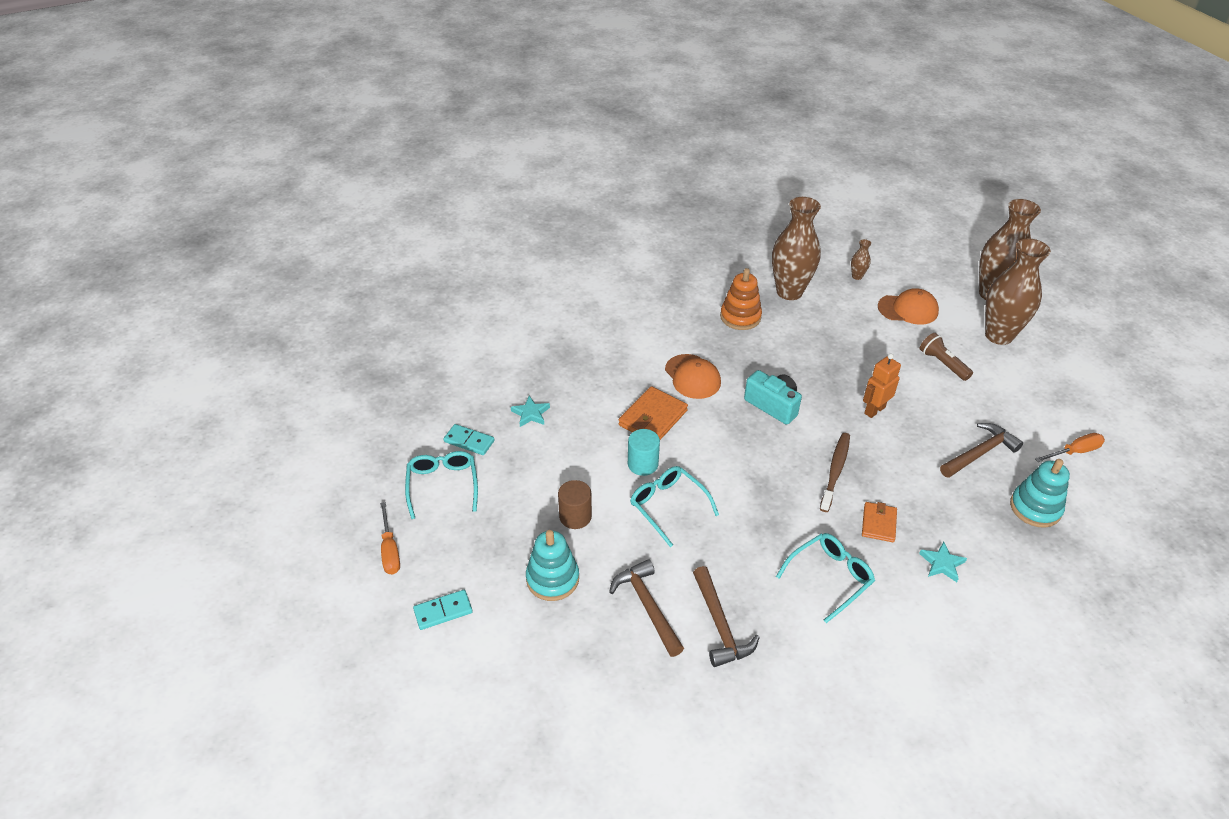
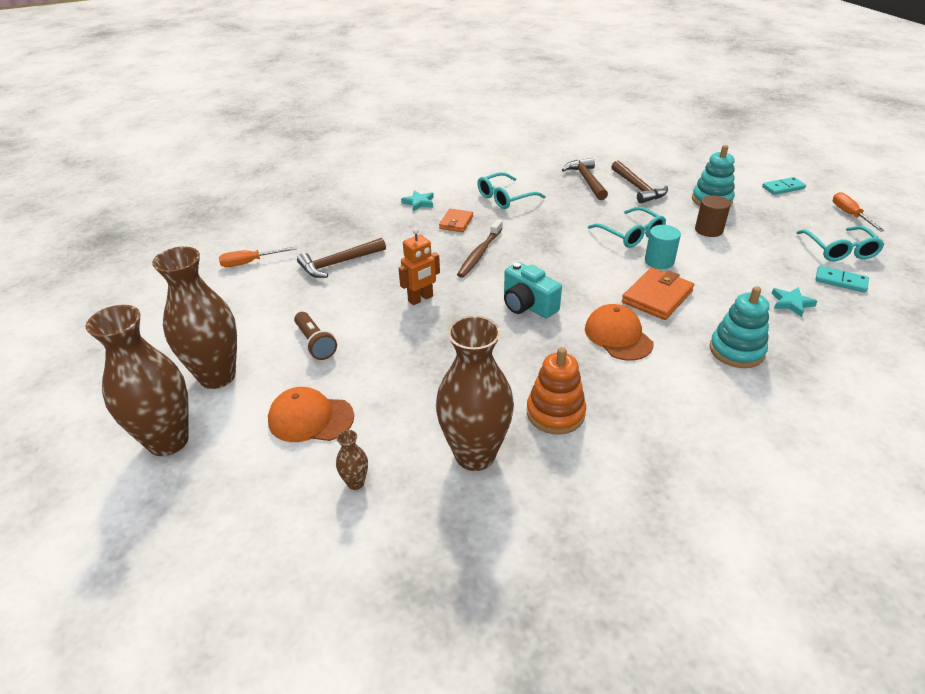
camera: 175 degrees left, 5 degrees down
(1035, 508) = (322, 229): turquoise stacking toy -> turquoise stacking toy (736, 351)

